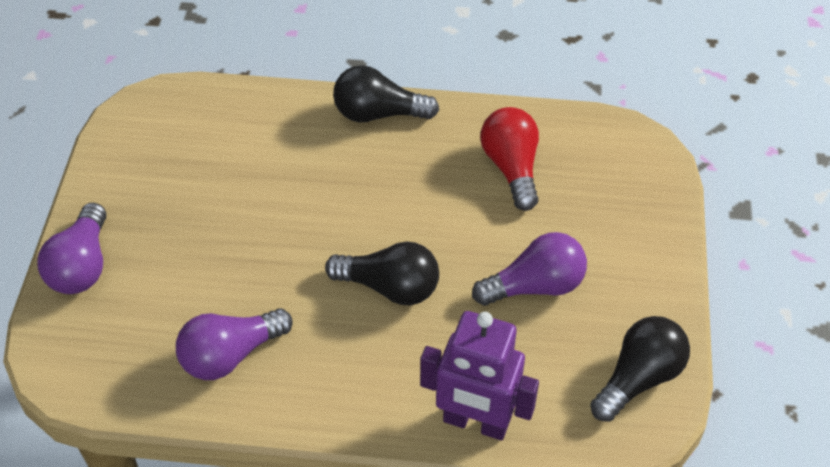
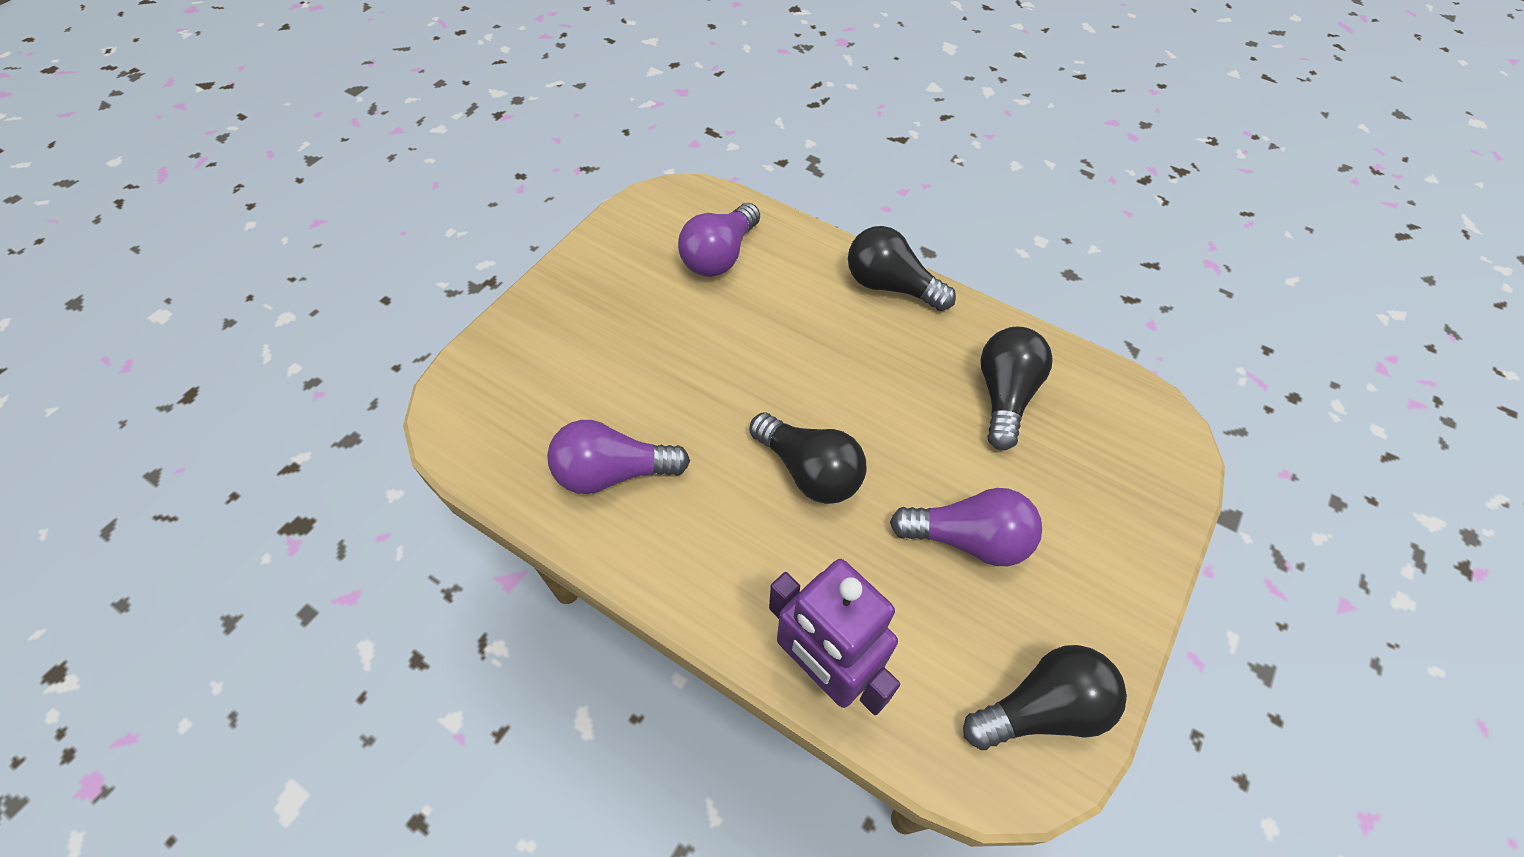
camera: 25 degrees right, 5 degrees up
(82, 265) = (531, 324): purple light bulb -> purple light bulb (720, 256)
(511, 167) = (1004, 395): red light bulb -> black light bulb

